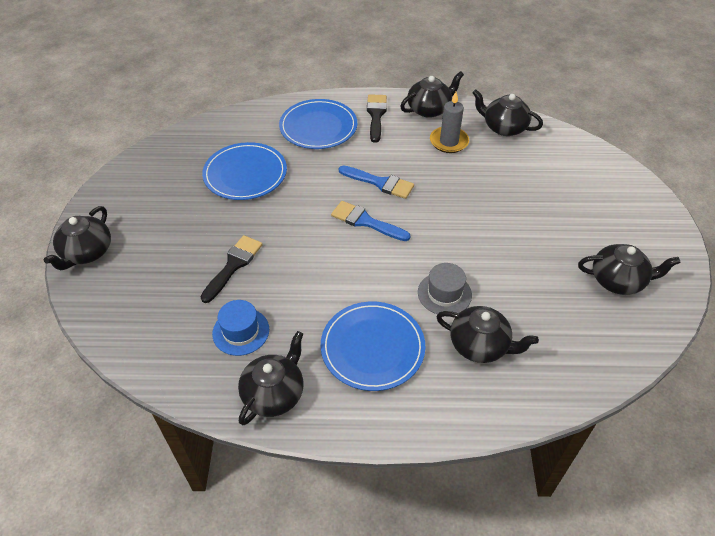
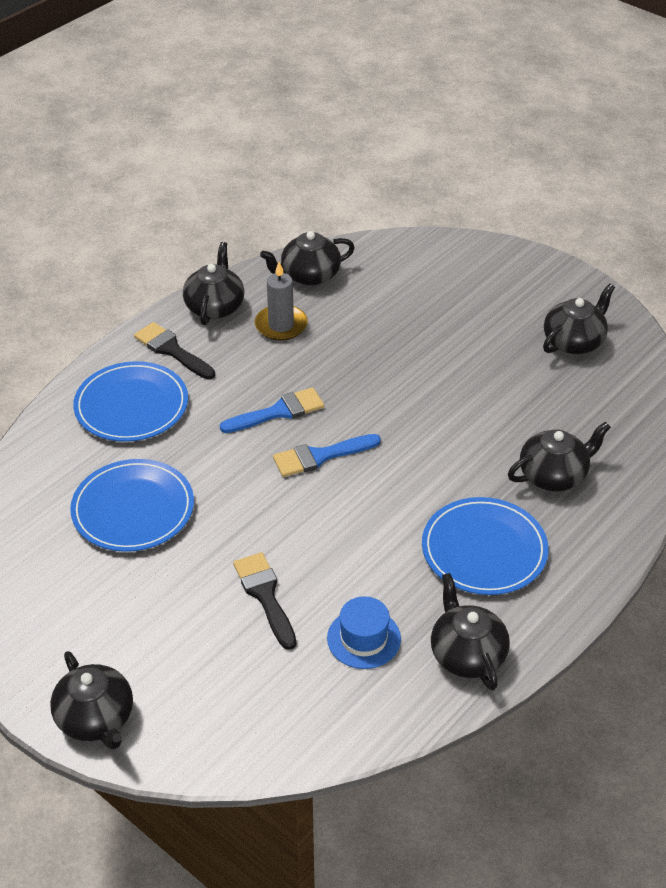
camera: 50 degrees left, 5 degrees down
(444, 293) = (473, 459): grey hat -> none

